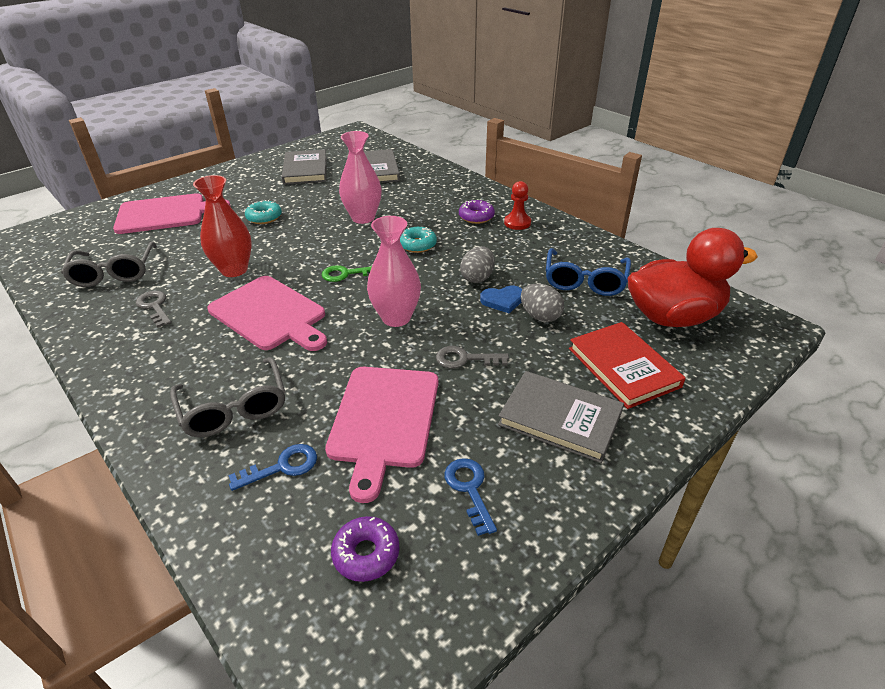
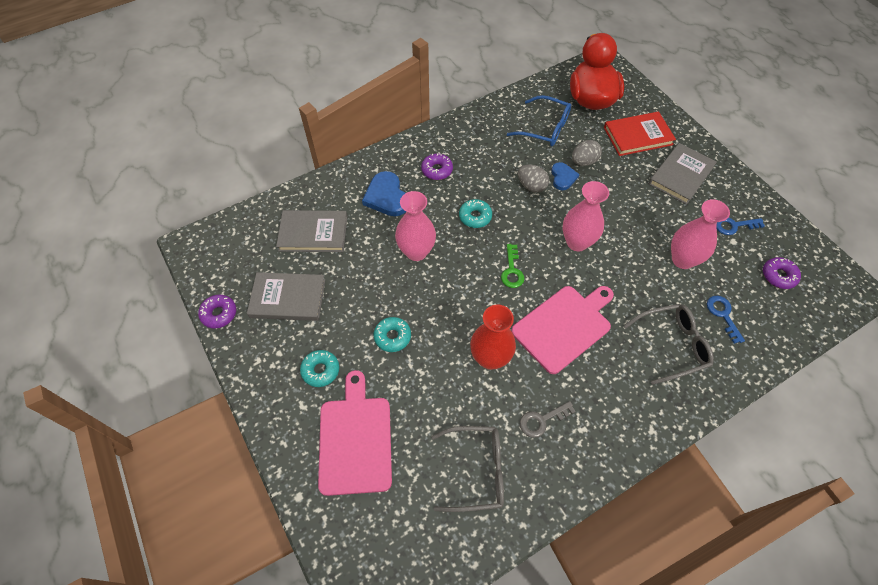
camera: 80 degrees left, 20 degrees up
(234, 192) = (320, 370): none -> turquoise donut
(290, 149) = (219, 314): none -> purple donut
(383, 420) = (682, 259): pink cutting board -> pink vase
(429, 196) = (386, 197): none -> blue heart
(465, 359) = (626, 209): grey key -> none
(517, 223) = (454, 146): red pawn -> none

